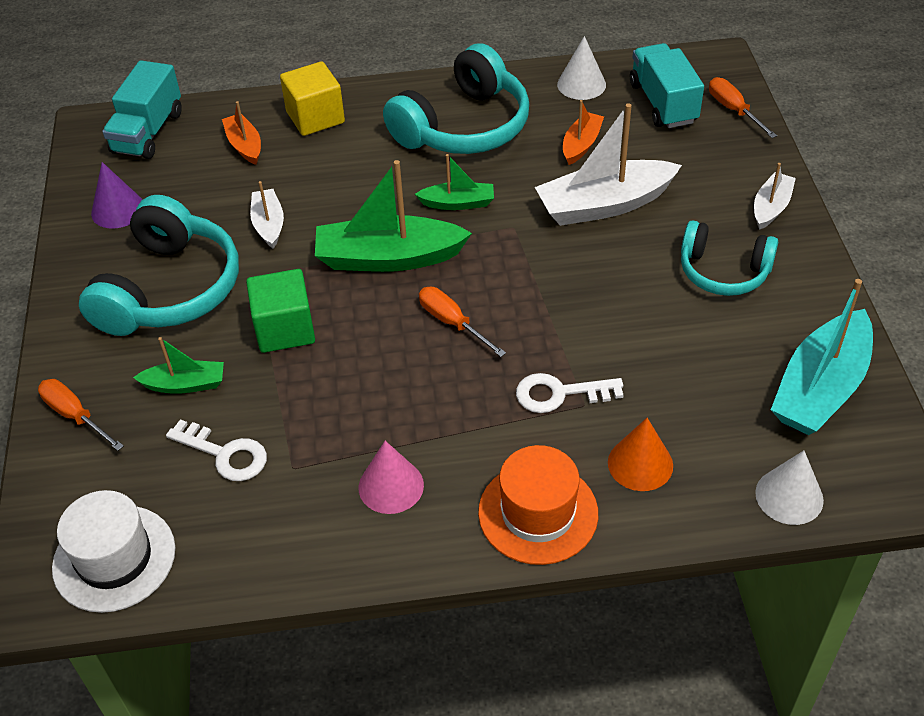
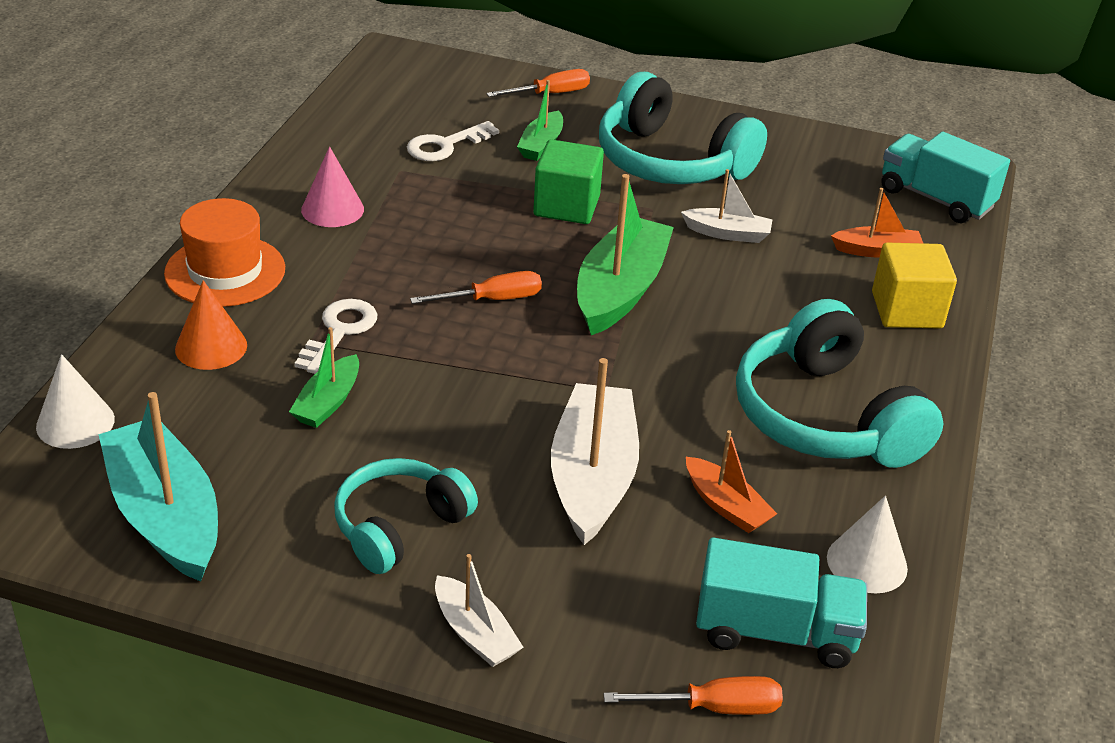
camera: 110 degrees right, 10 degrees down
(114, 558) = (391, 84): white hat -> none
(118, 210) = (810, 158): purple cone -> none
(458, 203) = (677, 363): green boat -> green boat (328, 402)

